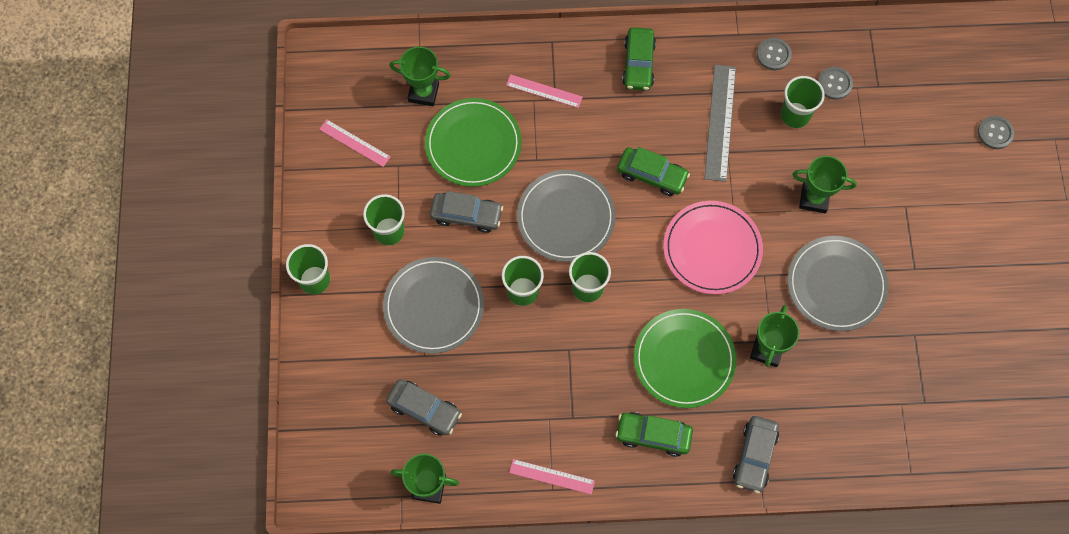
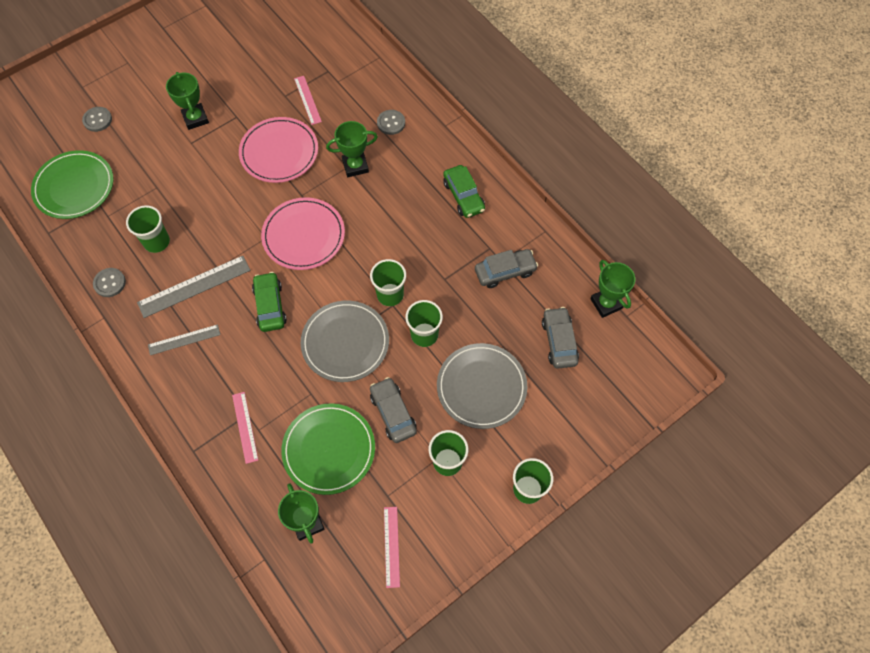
camera: 125 degrees left, 5 degrees down
(552, 476) = (537, 236): pink ruler -> pink ruler (307, 100)
(638, 64) = (175, 372): green car -> none
(667, 86) = (184, 340): none -> grey ruler
(684, 359) = (398, 208): green plate -> green plate (74, 187)
(754, 456) = (432, 136): grey car -> grey car (505, 272)
(814, 199) = (221, 196): green trophy -> green trophy (195, 118)
(834, 84) = (113, 231): grey button -> grey button (391, 123)
(836, 284) = (279, 152): grey plate -> pink plate

